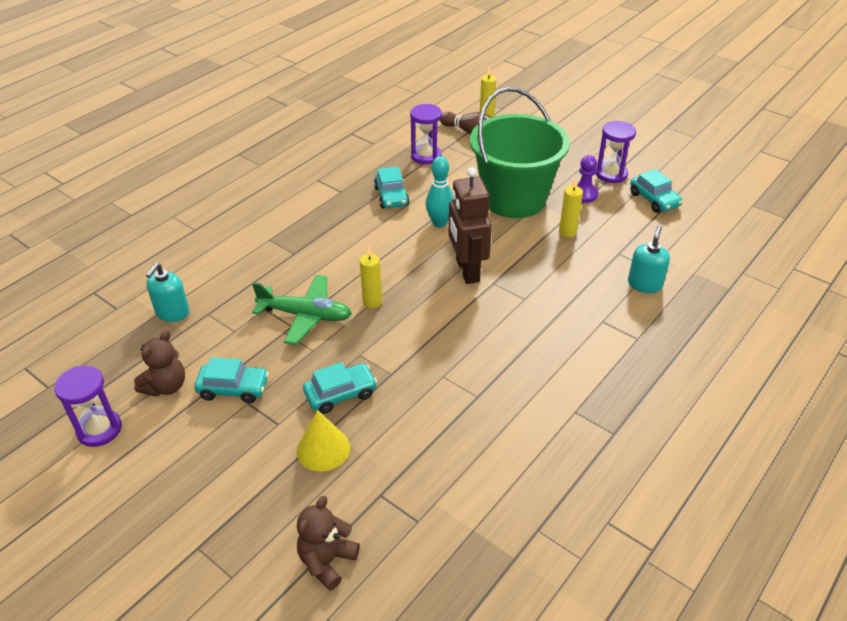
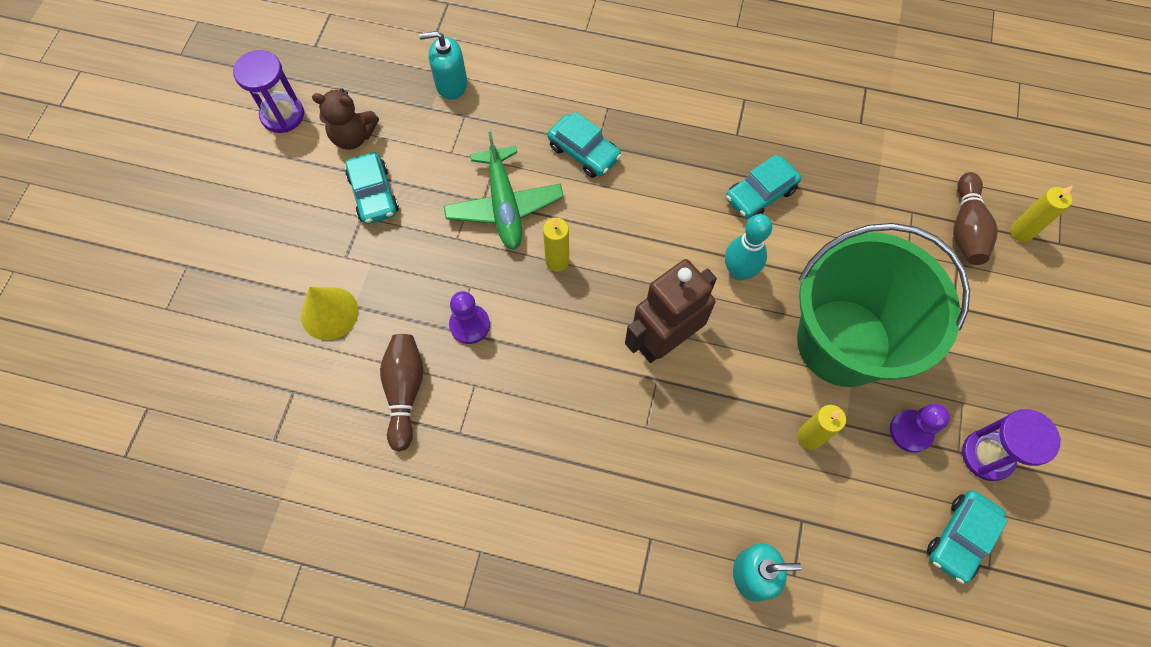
camera: 65 degrees right, 25 degrees up
(327, 561) = (204, 379): brown teddy bear -> none
(340, 394) = (406, 294): turquoise car -> turquoise car (584, 152)
(392, 364) = (469, 325): none -> purple pawn
(424, 419) = (405, 392): none -> brown bowling pin
(426, 156) = (872, 195): purple hourglass -> none

